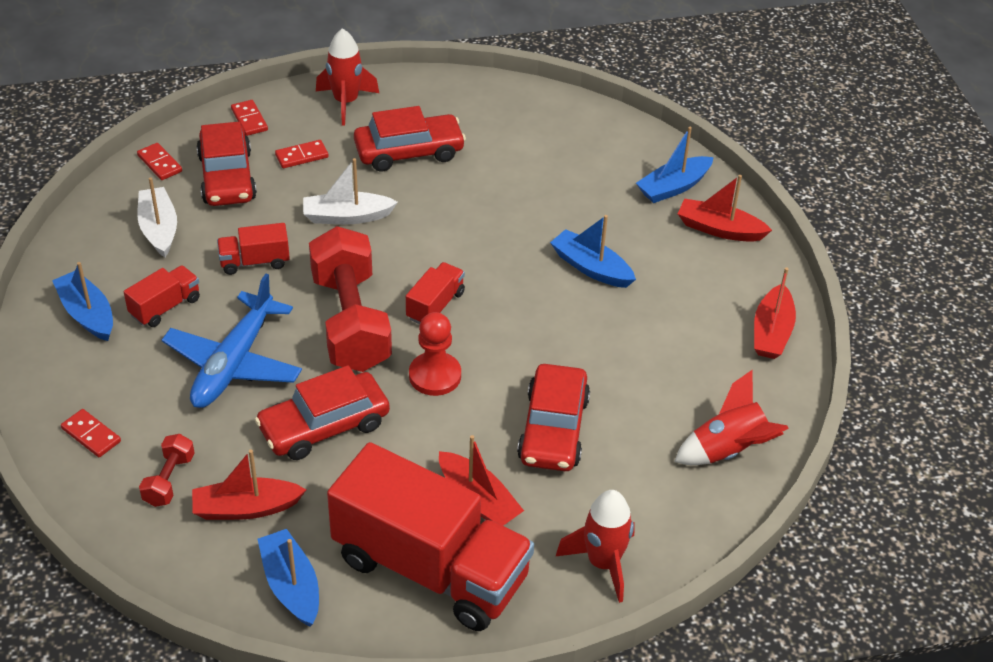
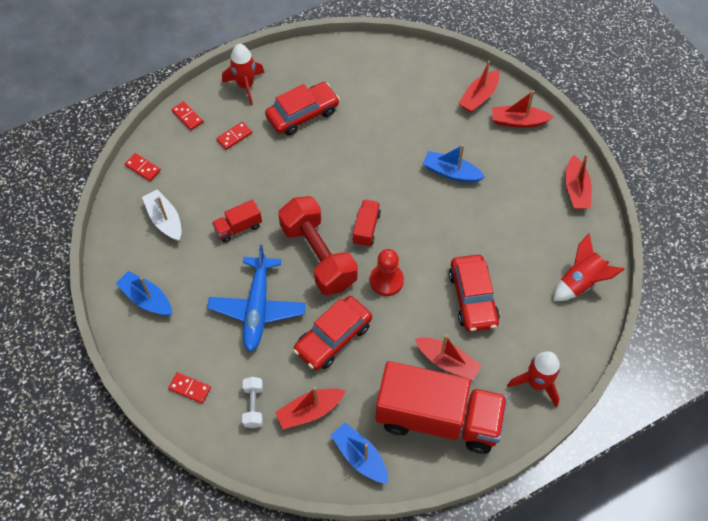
camera: 15 degrees left, 15 degrees up
(165, 307) = (195, 279): red truck -> none
(169, 480) = (253, 406): red dumbbell -> white dumbbell
(227, 177) = (192, 167): red car -> none
(346, 216) = (283, 176): white boat -> none
(673, 187) = (479, 97): blue boat -> red boat

